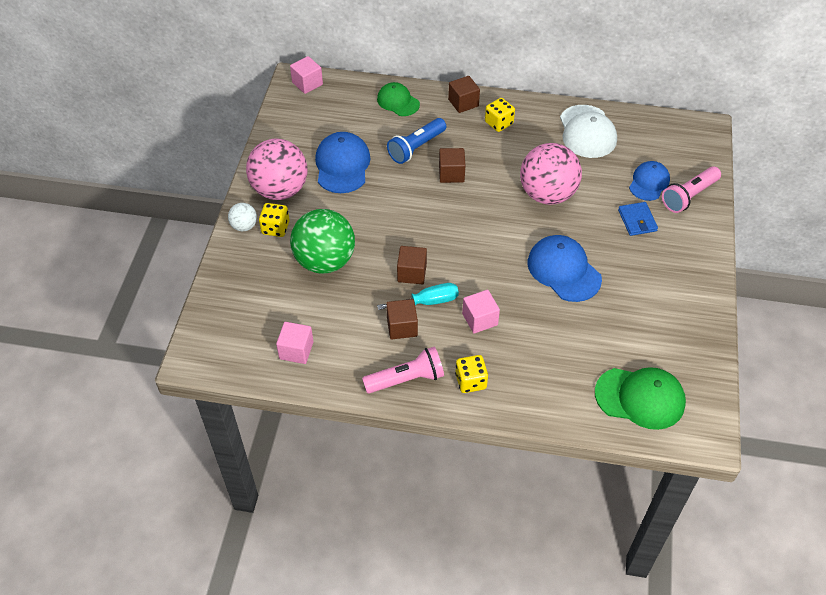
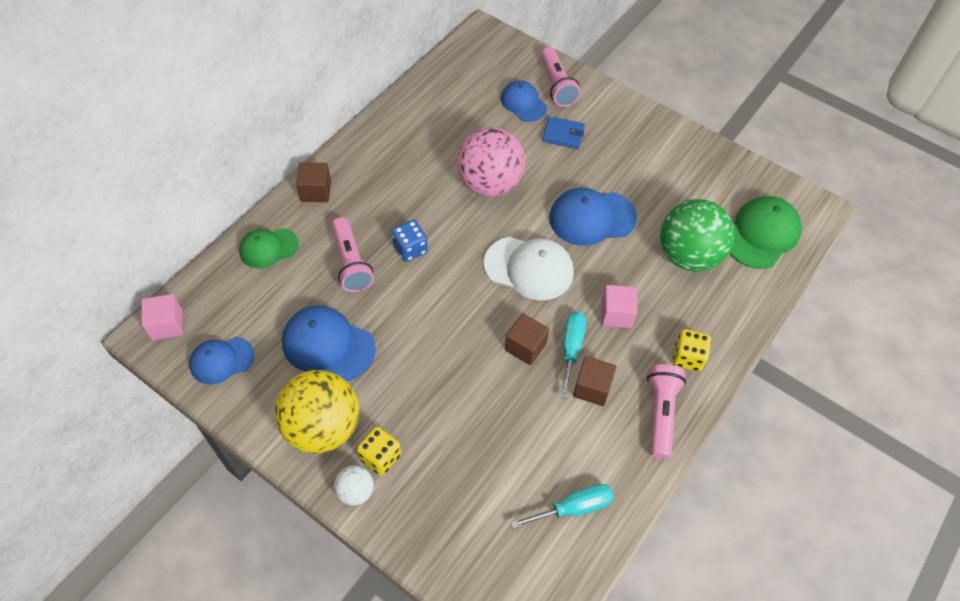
camera: 65 degrees left, 5 degrees up
(280, 190) = (323, 427): pink ball -> yellow ball
(296, 350) = (573, 508): pink cube -> turquoise screwdriver
(298, 120) = (221, 360): none -> blue cap
(325, 261) = (461, 424): green ball -> green ball (688, 256)
(416, 148) = (351, 263): blue flashlight -> pink flashlight
(451, 174) = (410, 249): brown cube -> blue dice
(499, 123) = (367, 176): yellow dice -> none
(587, 132) = (430, 114): white cap -> white cap (529, 268)

